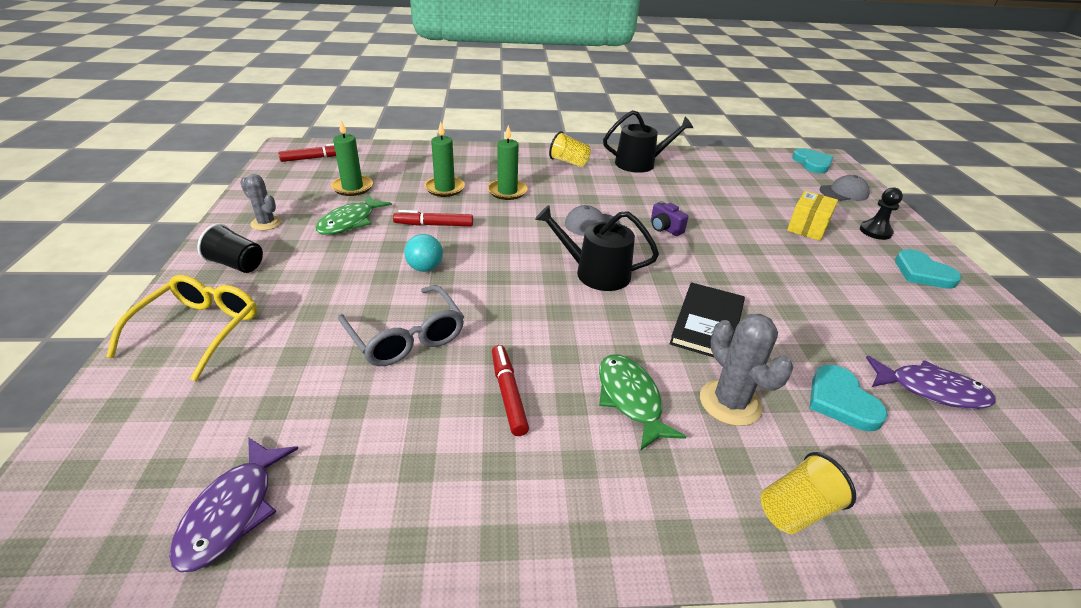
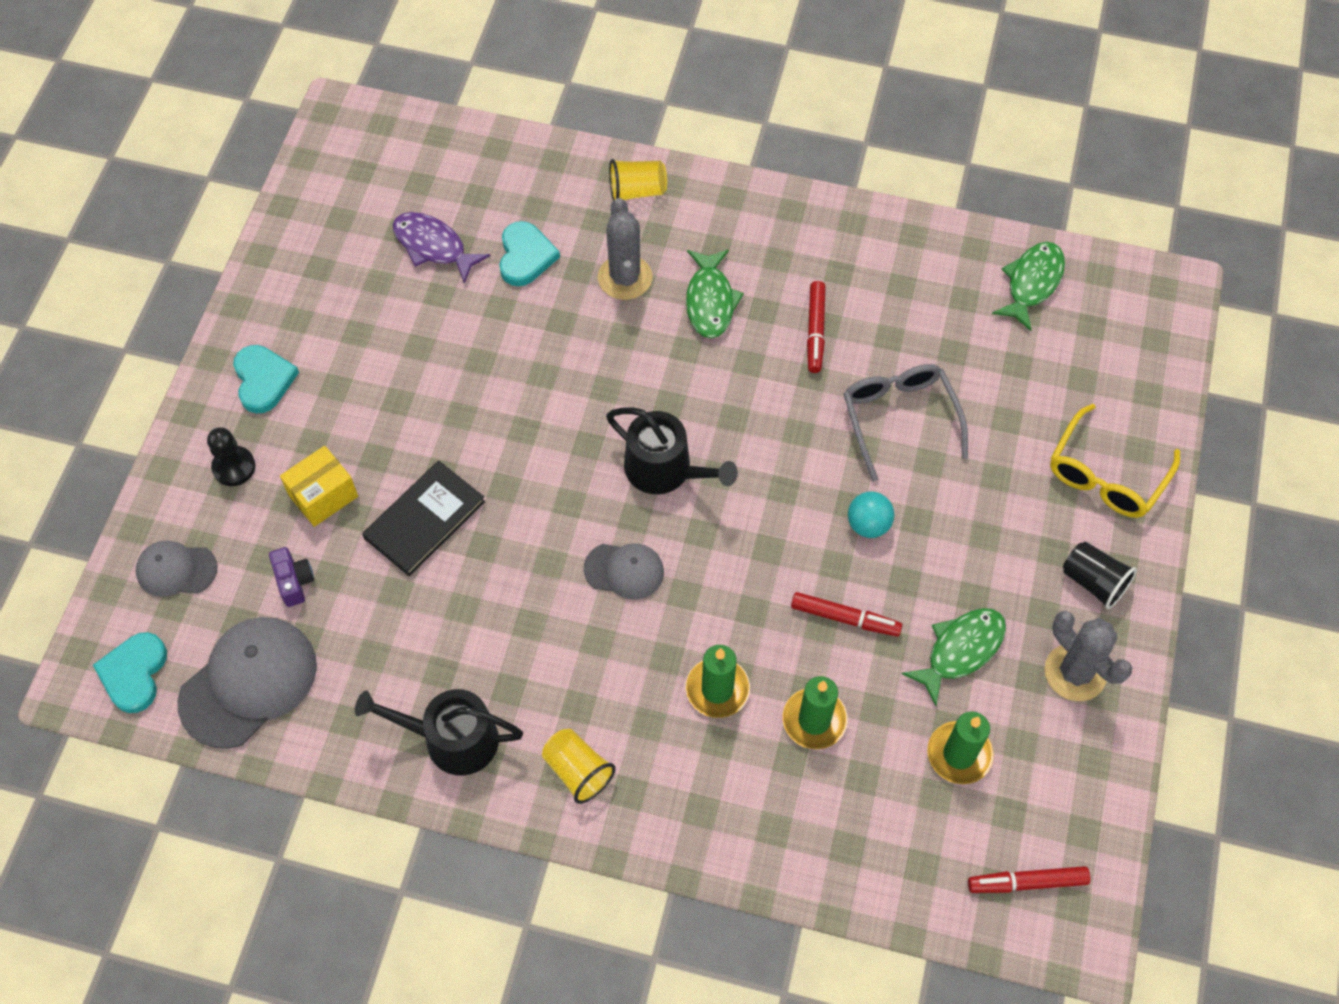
camera: 160 degrees left, 25 degrees up
(232, 512) = (1032, 283): purple fish -> green fish
(266, 223) = (1075, 672): grey cactus -> grey cactus, size x1.51
(665, 228) = (526, 539): purple camera -> purple camera (294, 581)
(707, 323) = (583, 366): black book -> black book (424, 520)
(756, 167) = (248, 683): none -> grey cap

